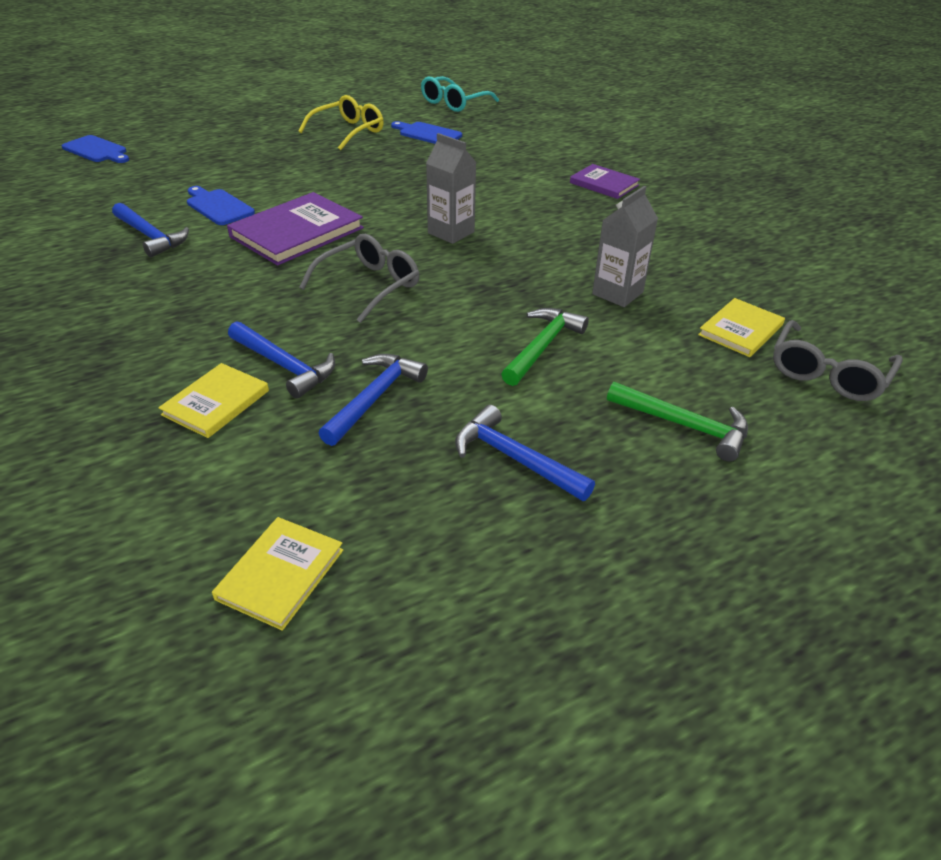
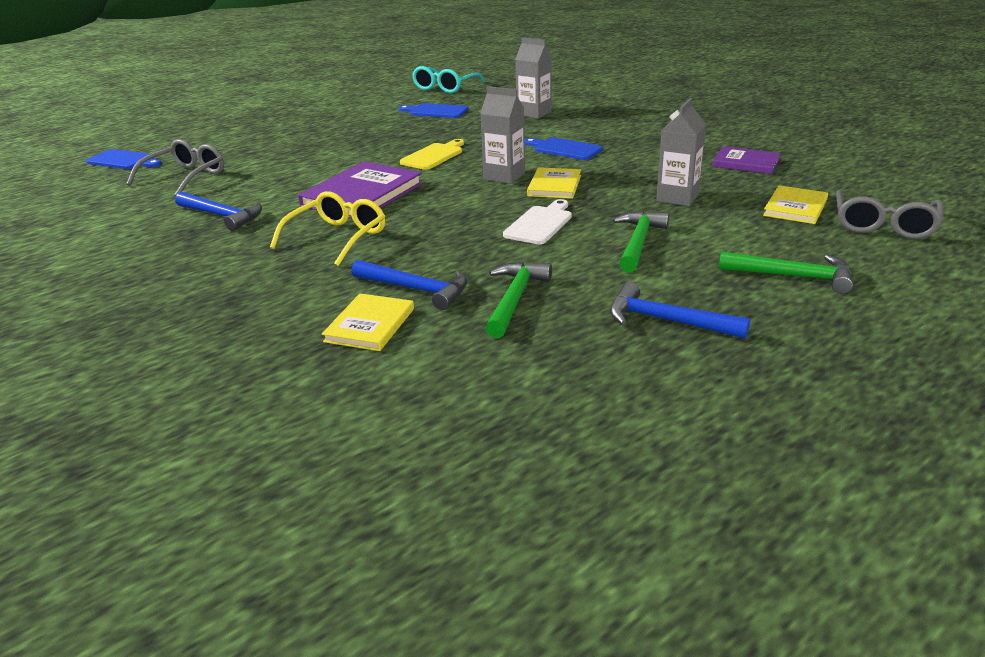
camera: 10 degrees left, 10 degrees down
(218, 206) = (273, 186): blue cutting board -> blue cutting board (564, 149)
(280, 574) = (514, 434): yellow book -> yellow book (554, 186)
(348, 132) = (361, 118): yellow glasses -> yellow glasses (337, 237)
(369, 286) = (455, 223): grey glasses -> grey glasses (185, 177)
(374, 398) = (514, 299): blue hammer -> green hammer
(394, 193) = (434, 156): none -> yellow cutting board
(453, 303) = (540, 224): none -> white cutting board
(527, 152) = (534, 113): none -> grey carton
(604, 184) = (615, 127): purple book -> purple book (746, 163)

